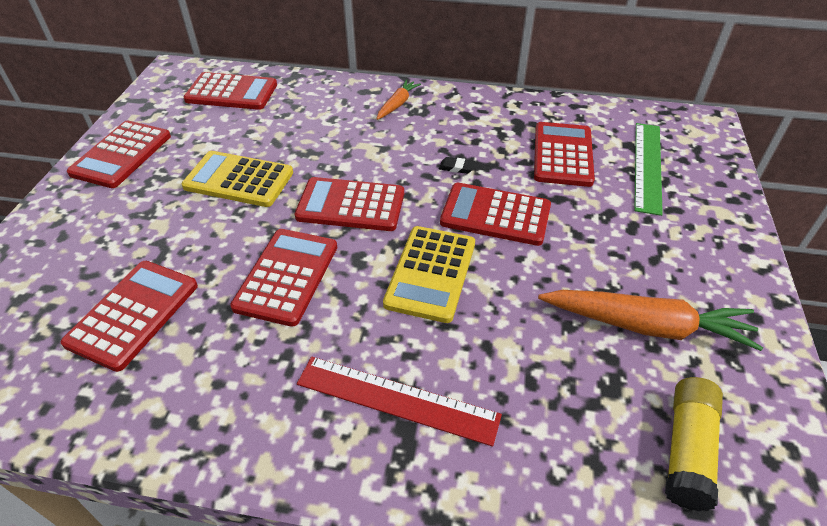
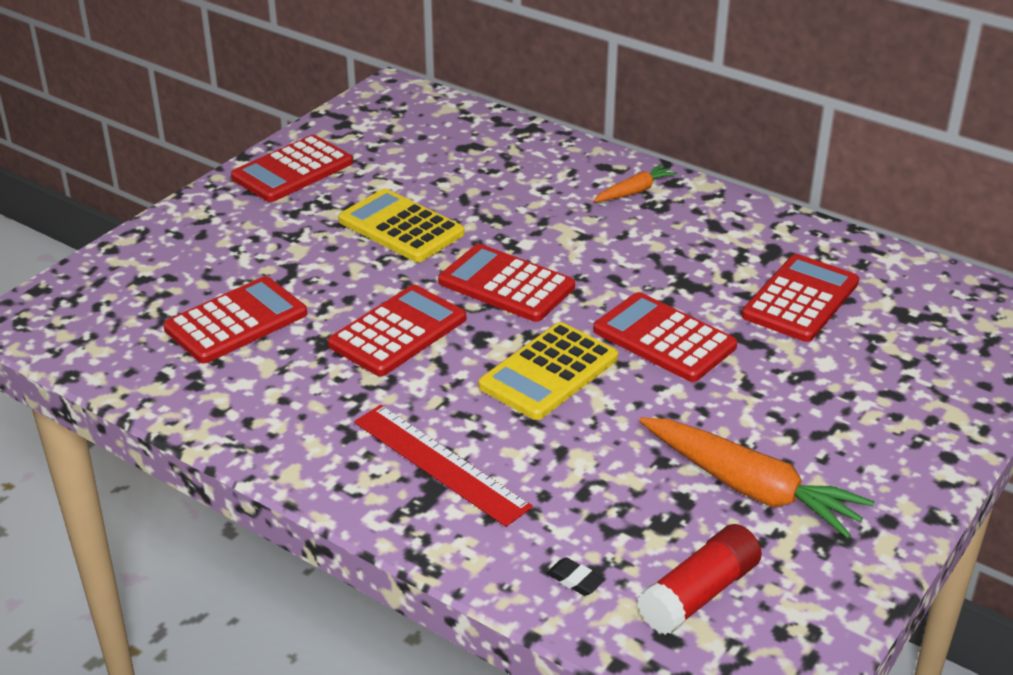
camera: 25 degrees right, 10 degrees down
(231, 92) = (445, 131): red calculator -> none
(456, 168) = (655, 279): black eraser -> black eraser (575, 580)
(648, 166) = (902, 340): green ruler -> none
(687, 450) = (699, 594): yellow glue stick -> red glue stick

